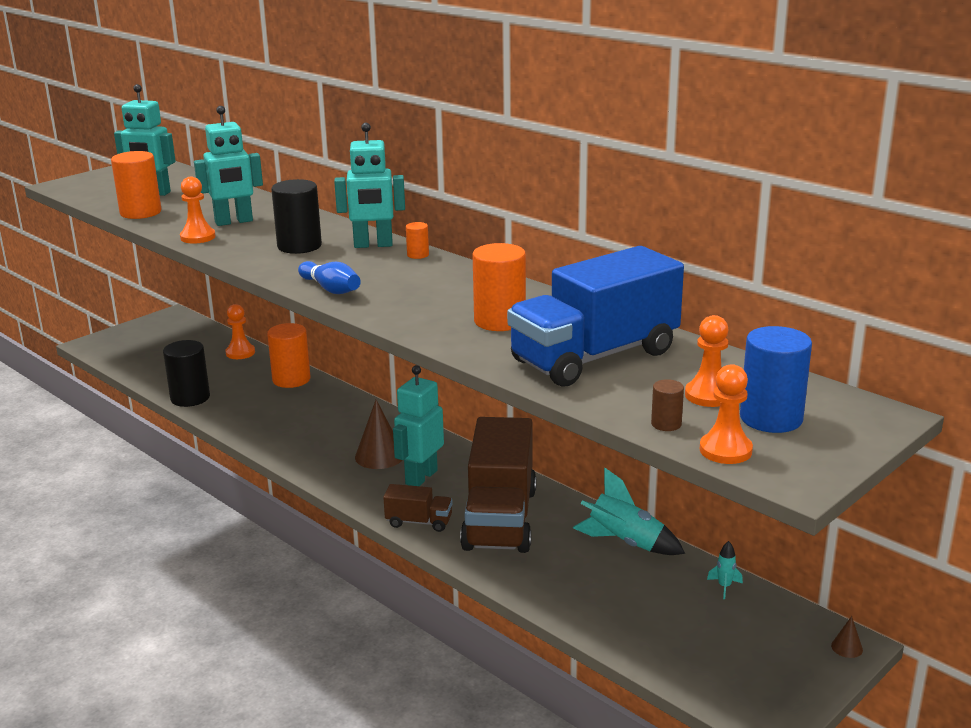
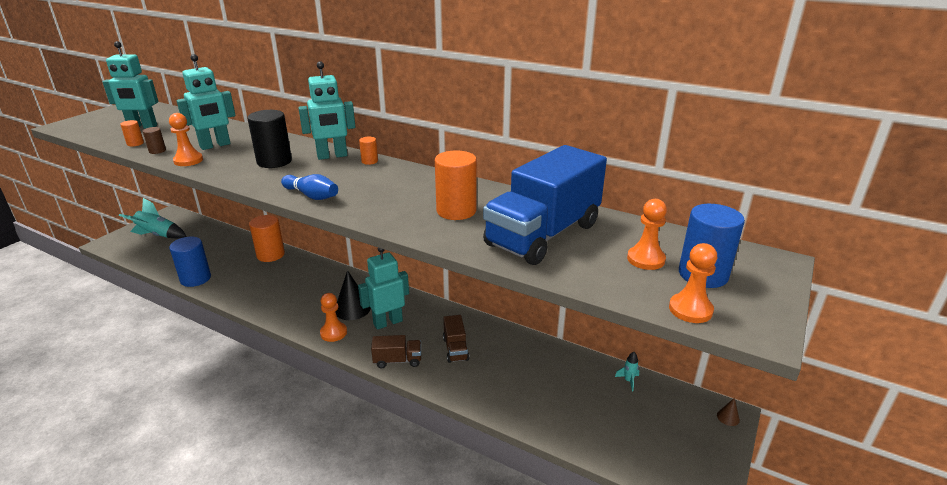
camera: 15 degrees left, 5 degrees up
(140, 212) = (135, 143): orange cylinder -> orange cylinder, size x0.49
(190, 398) = (195, 279): black cylinder -> blue cylinder
(240, 353) = (227, 238): orange pawn -> orange pawn (333, 333)
(379, 456) = (352, 309): brown cone -> black cone
(421, 477) = (387, 322): turquoise robot -> turquoise robot turned 45 degrees clockwise
(500, 519) = (455, 349): brown truck -> brown truck, size x0.45
(625, 543) = (548, 355): turquoise rocket -> turquoise rocket (157, 235)
(666, 424) = (631, 290): brown cylinder -> brown cylinder (157, 151)

